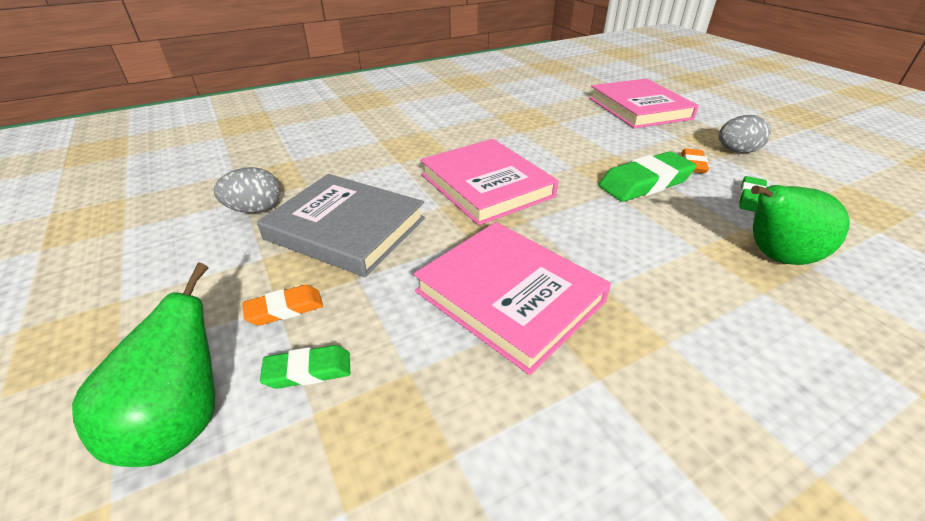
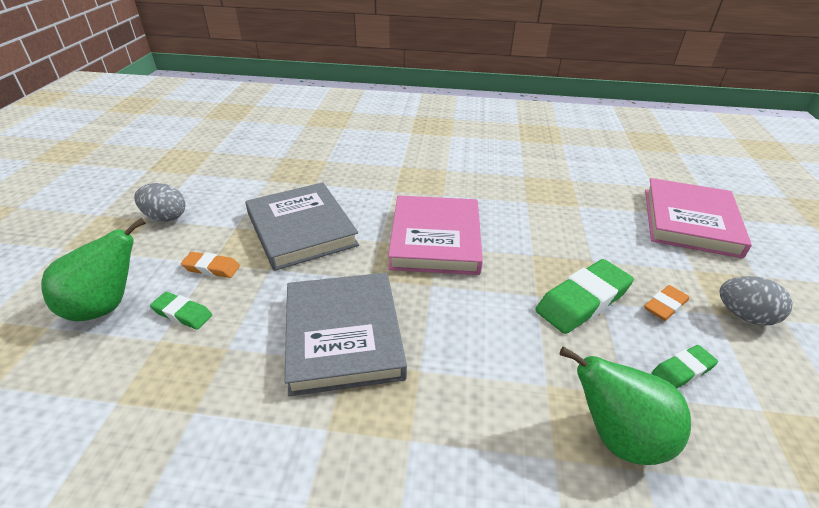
camera: 35 degrees right, 0 degrees up
(255, 209) = (266, 190): grey egg -> grey egg (165, 217)
(509, 296) = (343, 335): pink book -> grey book
(645, 183) = (583, 301): green eraser -> green eraser turned 45 degrees counterclockwise

